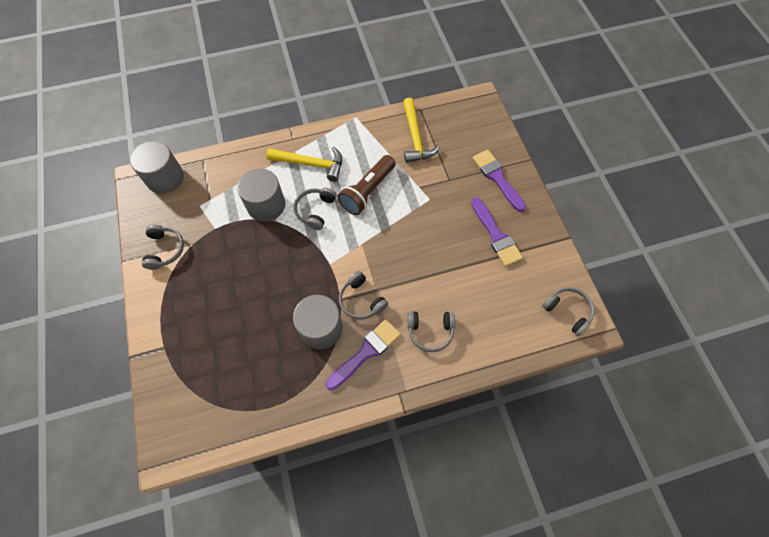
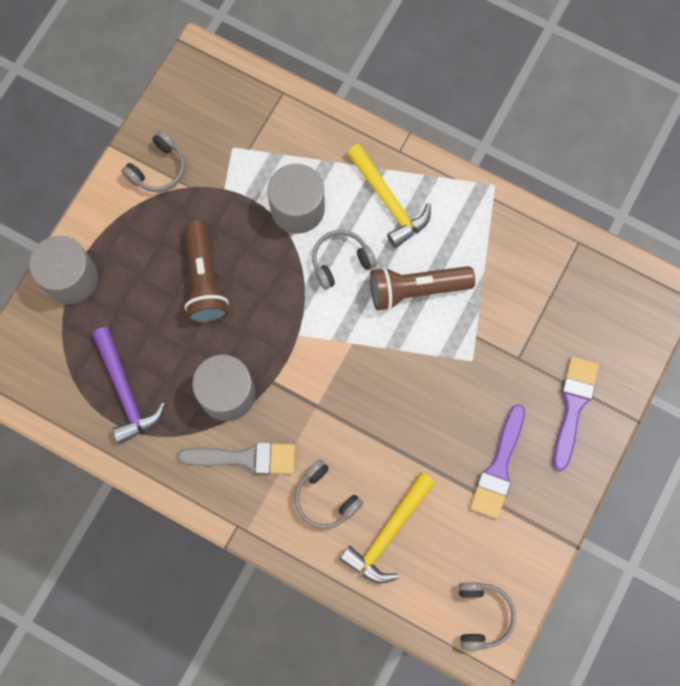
camera: 45 degrees right, 10 degrees up
(165, 178) = (227, 82): grey cylinder -> grey cylinder (70, 278)
(249, 282) = (205, 280): none -> brown flashlight
(259, 382) = (125, 391): none -> purple hammer
(361, 300) = (291, 403): grey headphones -> none
(366, 352) = (245, 458): purple brush -> grey brush
(415, 137) = (535, 272): yellow hammer -> yellow hammer (388, 533)

